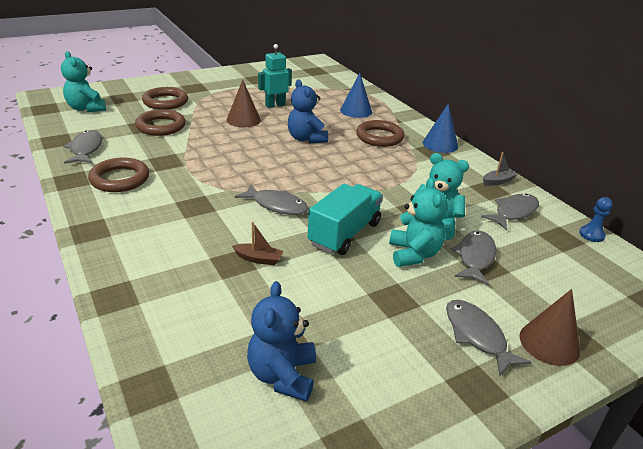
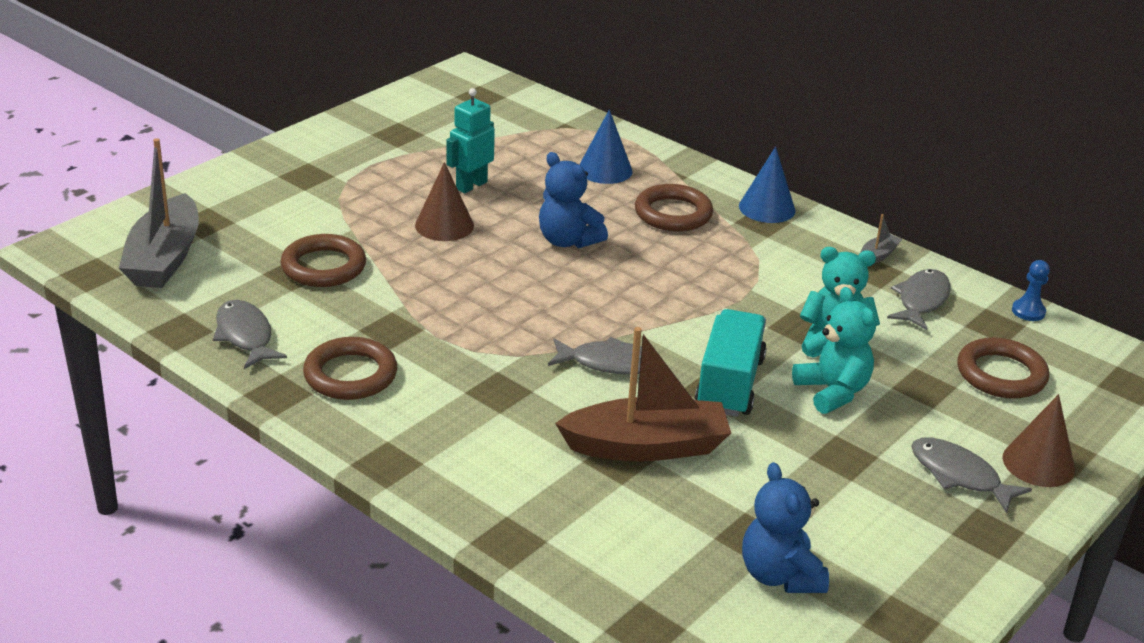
camera: 20 degrees left, 0 degrees up
(86, 108) = (164, 258): turquoise teddy bear -> grey boat
(165, 102) = (286, 216): brown ring -> brown ring (1001, 374)
(258, 259) = (647, 446): brown boat -> brown boat, size x2.36
(475, 257) = (907, 378): grey fish -> none

